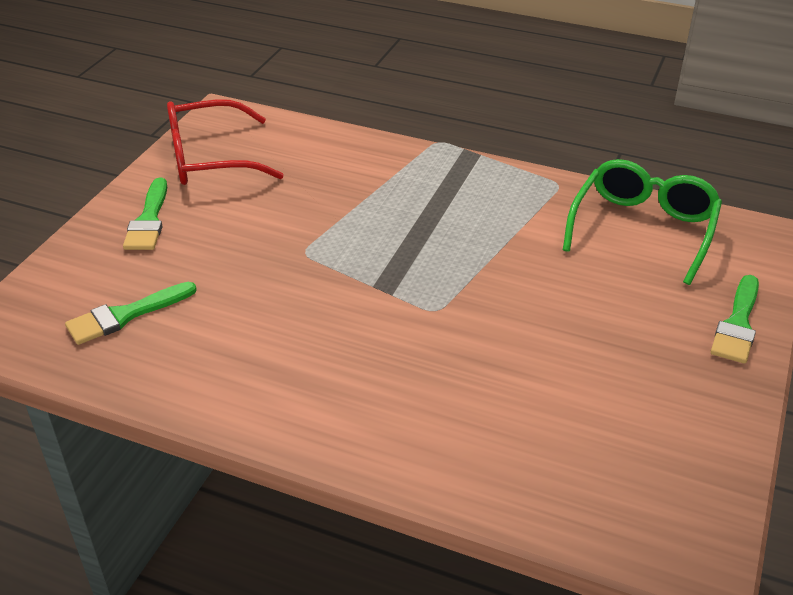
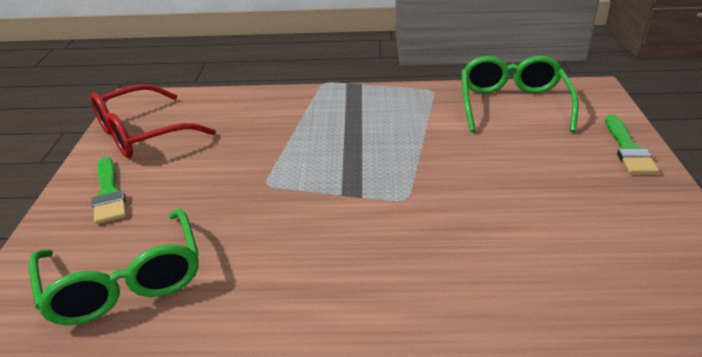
camera: 20 degrees left, 5 degrees down
(125, 315) = (124, 282): green brush -> green glasses

